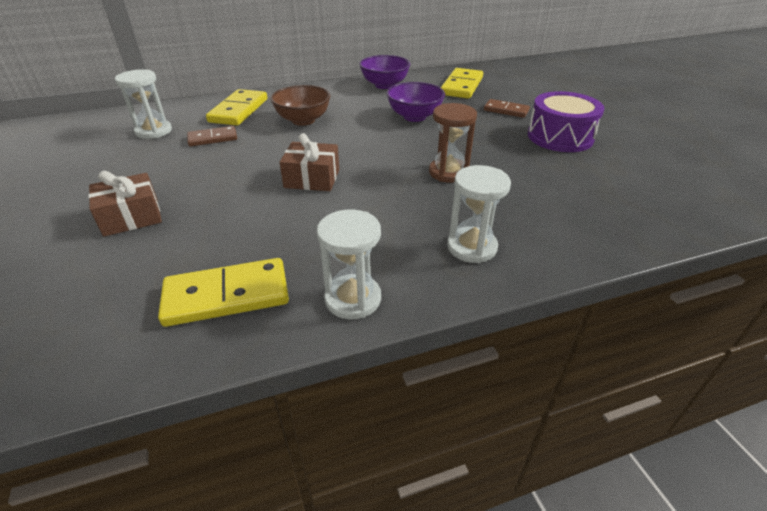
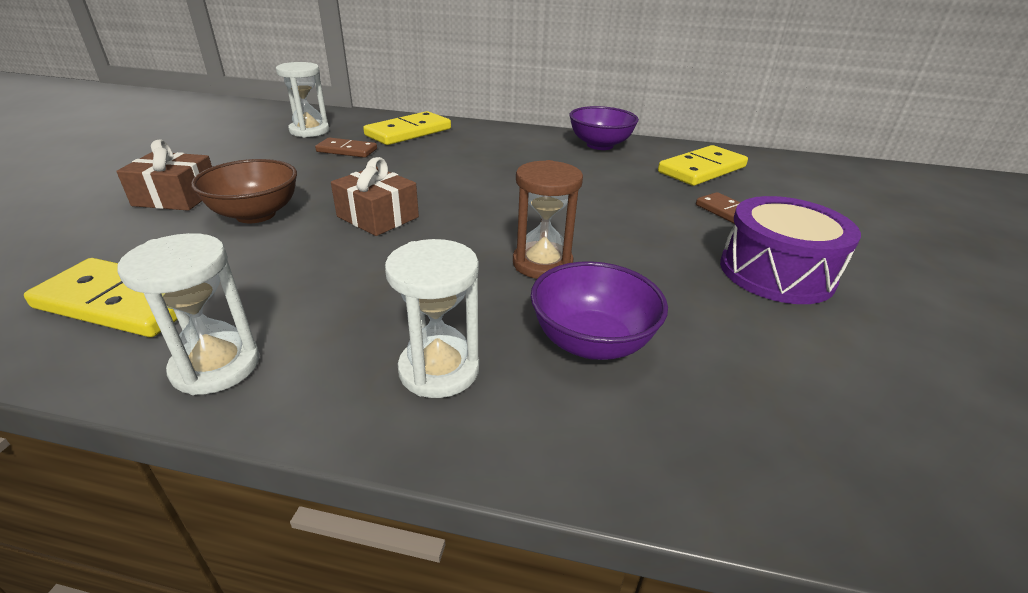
camera: 30 degrees right, 5 degrees down
(303, 120) = (456, 157): brown bowl -> brown bowl (255, 214)
(414, 117) = (589, 187): purple bowl -> purple bowl (591, 342)

